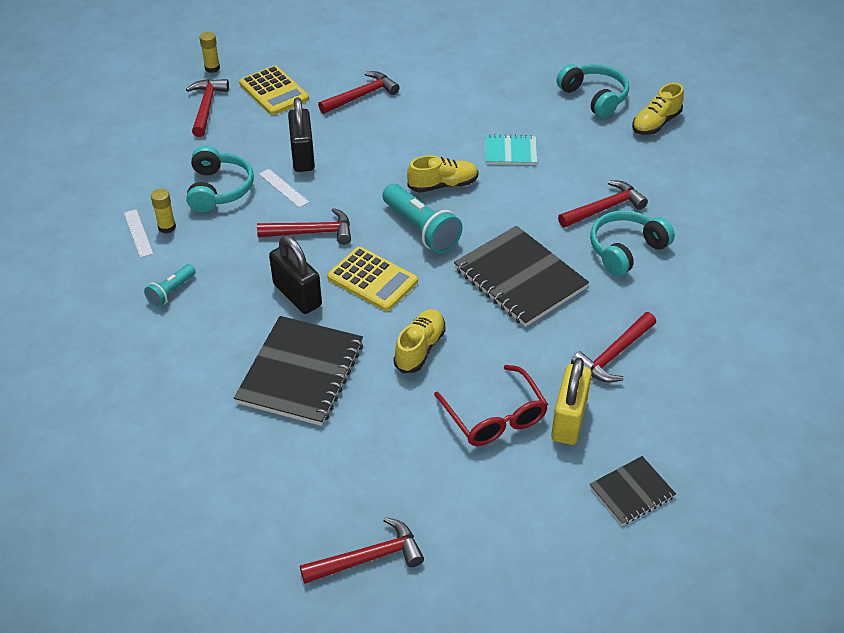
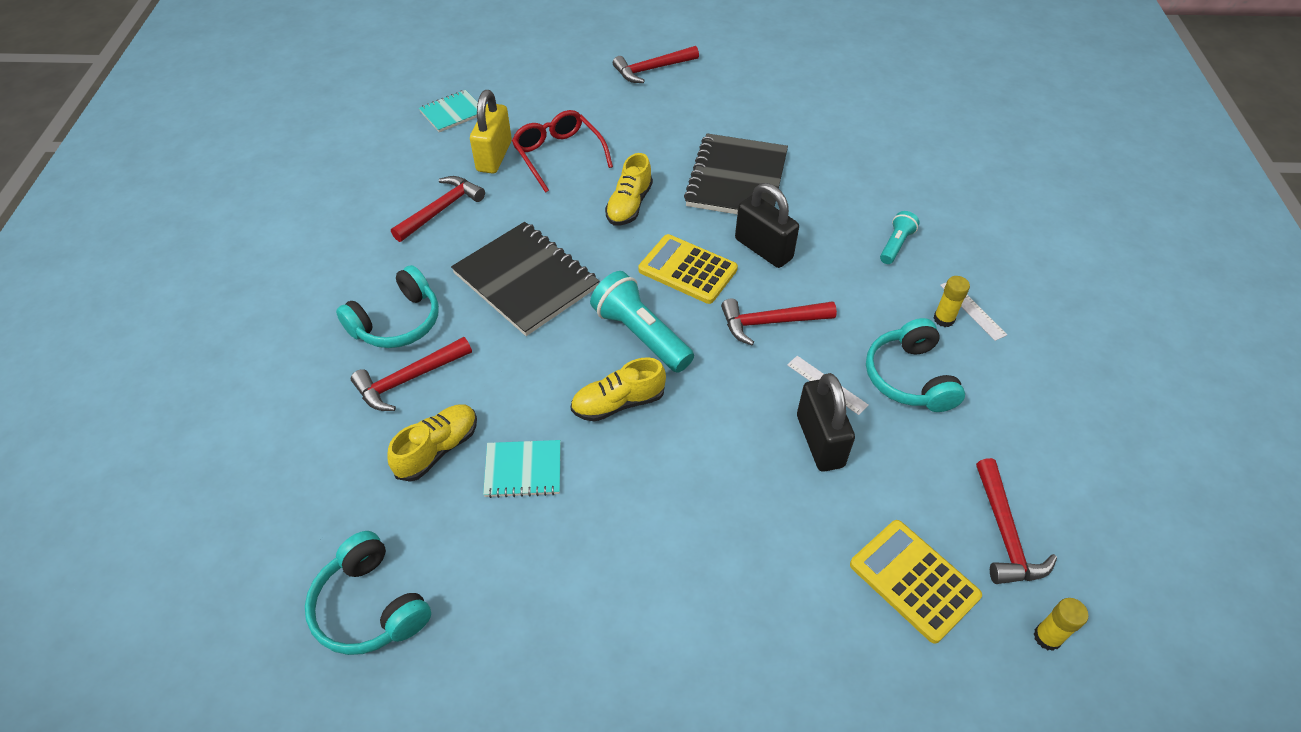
camera: 175 degrees right, 5 degrees up
(362, 96) = (765, 580): red hammer -> none
(632, 492) = (452, 113): black notebook -> turquoise notebook
(656, 123) = (286, 548): yellow shoe -> yellow shoe (438, 449)

